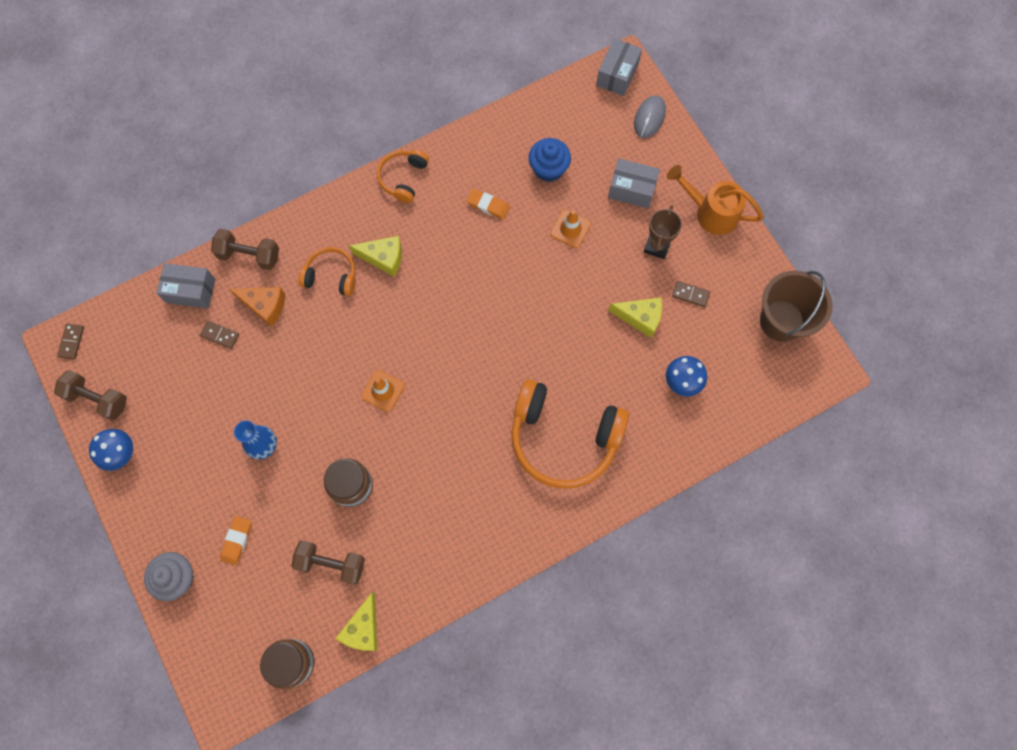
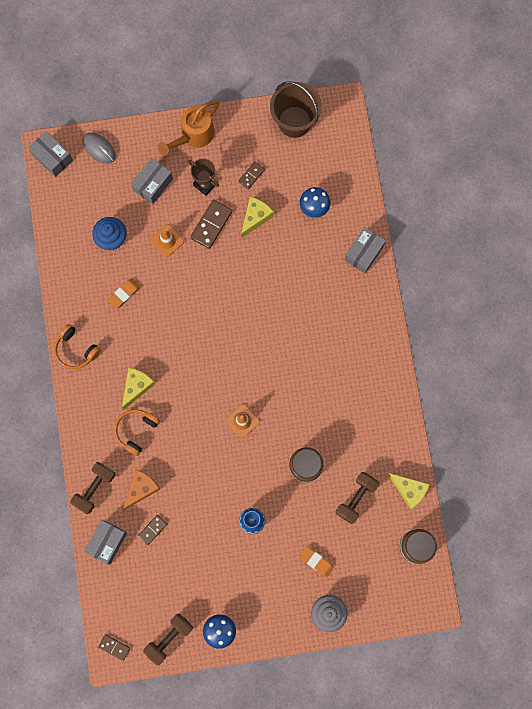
camera: 70 degrees left, 5 degrees up
(563, 438) = (325, 305): orange headphones -> none
(610, 271) = (211, 225): none -> brown domino
(649, 463) = (363, 253): none -> grey box

